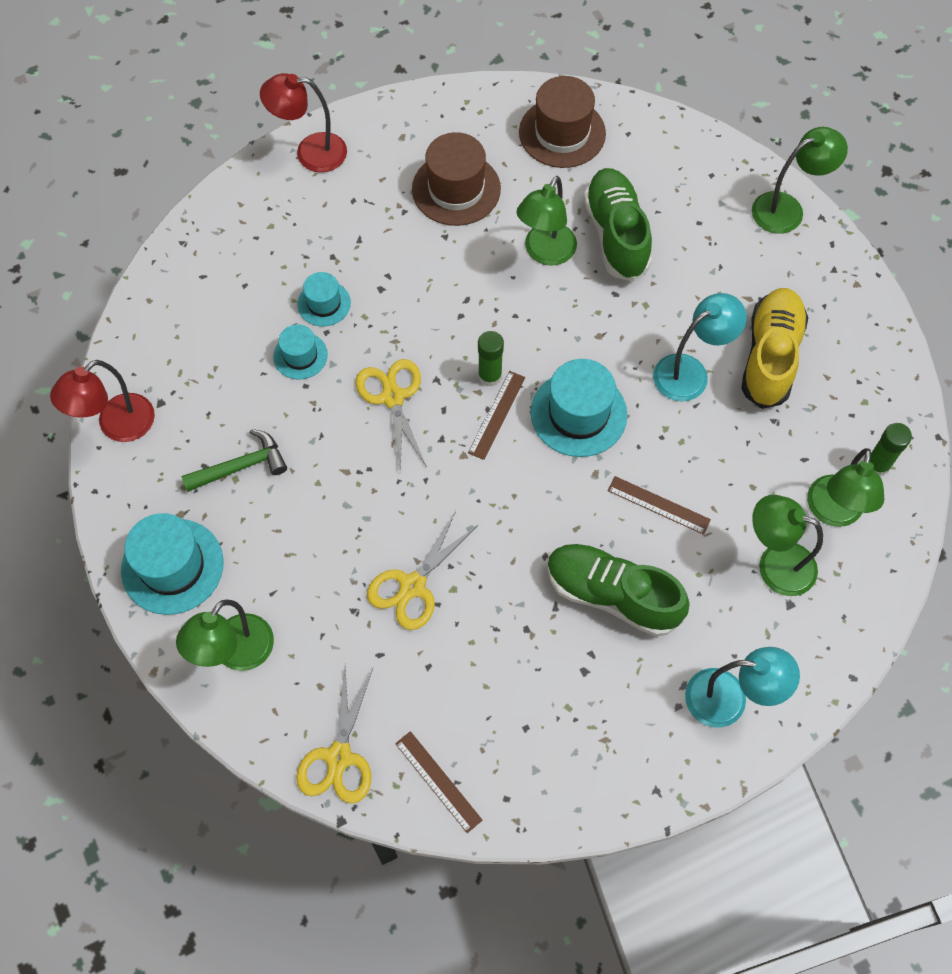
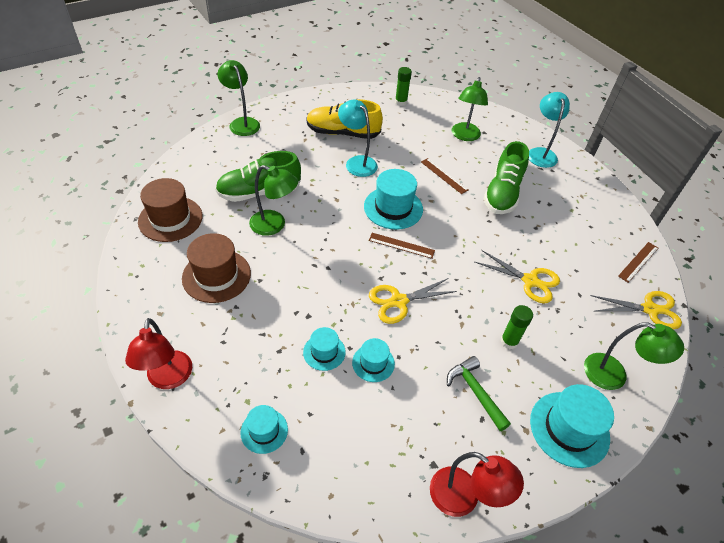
camera: 100 degrees left, 15 degrees down
(232, 241) = (264, 431): none -> turquoise hat
(490, 376) = (373, 250): green glue stick -> green glue stick (509, 341)
(658, 505) = (444, 175): brown ruler -> brown ruler turned 60 degrees counterclockwise
(833, 512) = (430, 117): green lamp -> none

